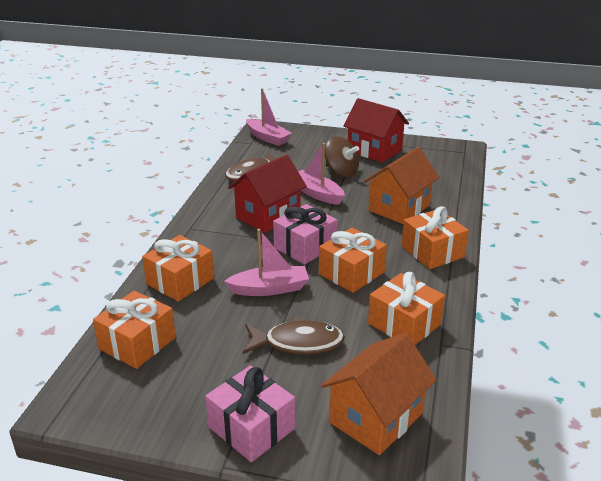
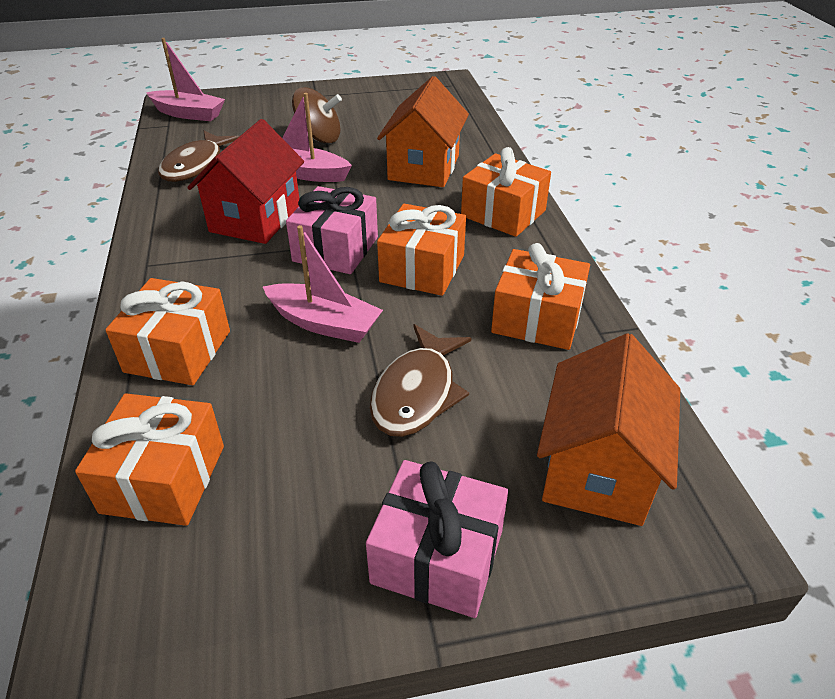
camera: 25 degrees left, 10 degrees up
(269, 289) = (324, 323): pink boat -> pink boat turned 60 degrees clockwise
(298, 343) = (417, 392): brown fish -> brown fish turned 135 degrees clockwise
(374, 150) = (344, 103): red house -> none

